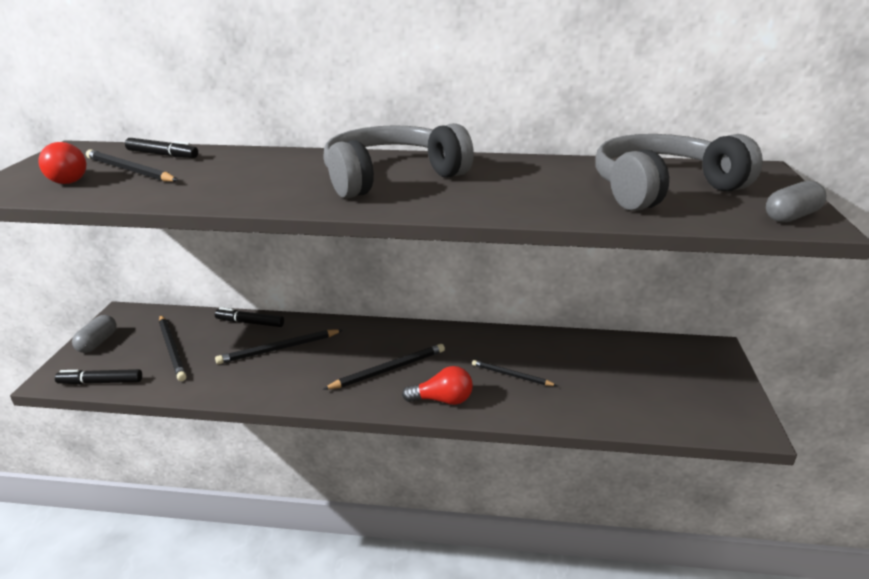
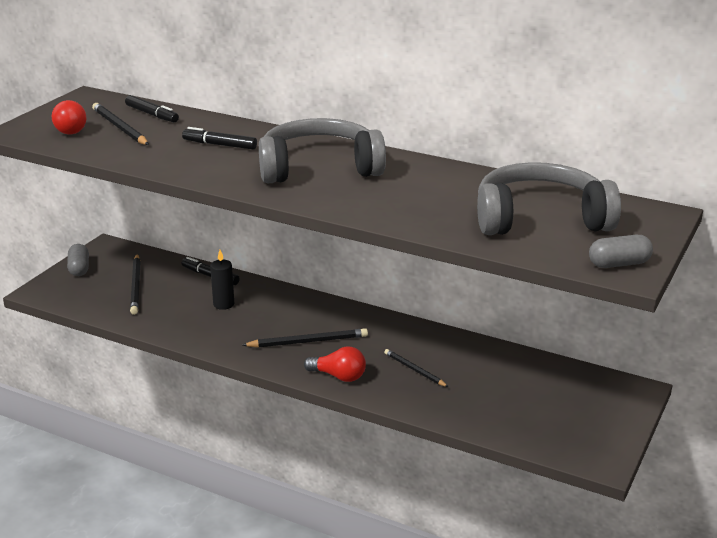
camera: 20 degrees right, 0 degrees up
(97, 343) = (79, 268): grey capsule -> grey capsule turned 45 degrees counterclockwise
(100, 382) = (71, 302): black marker -> black marker (219, 145)
(279, 349) = (223, 304): black pencil -> black candle

